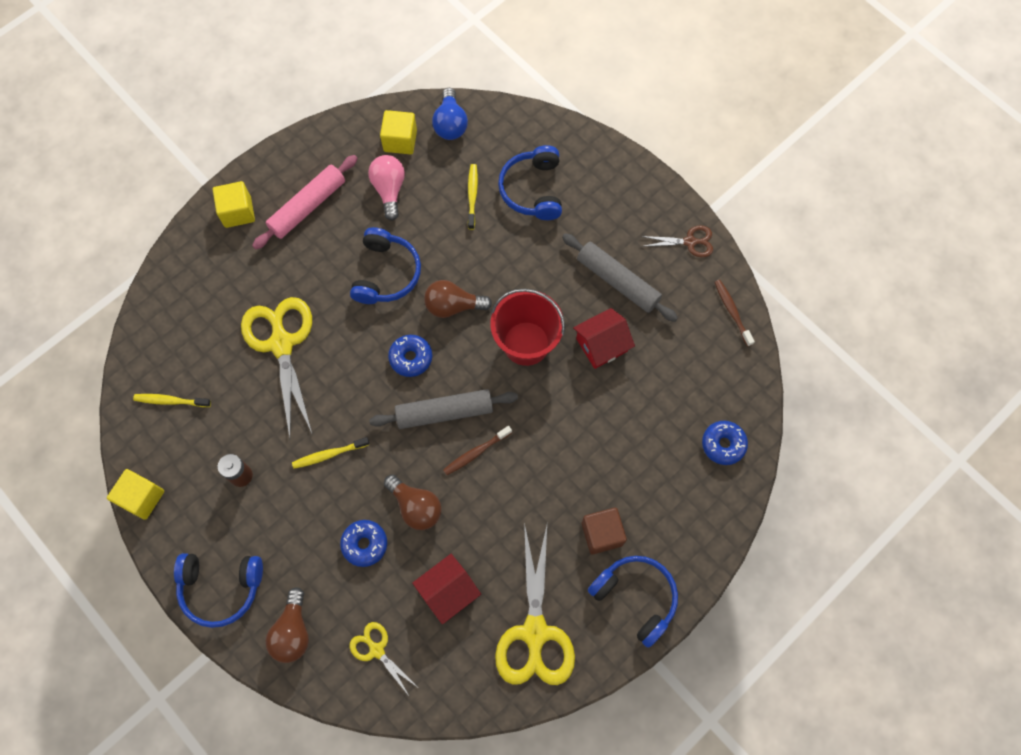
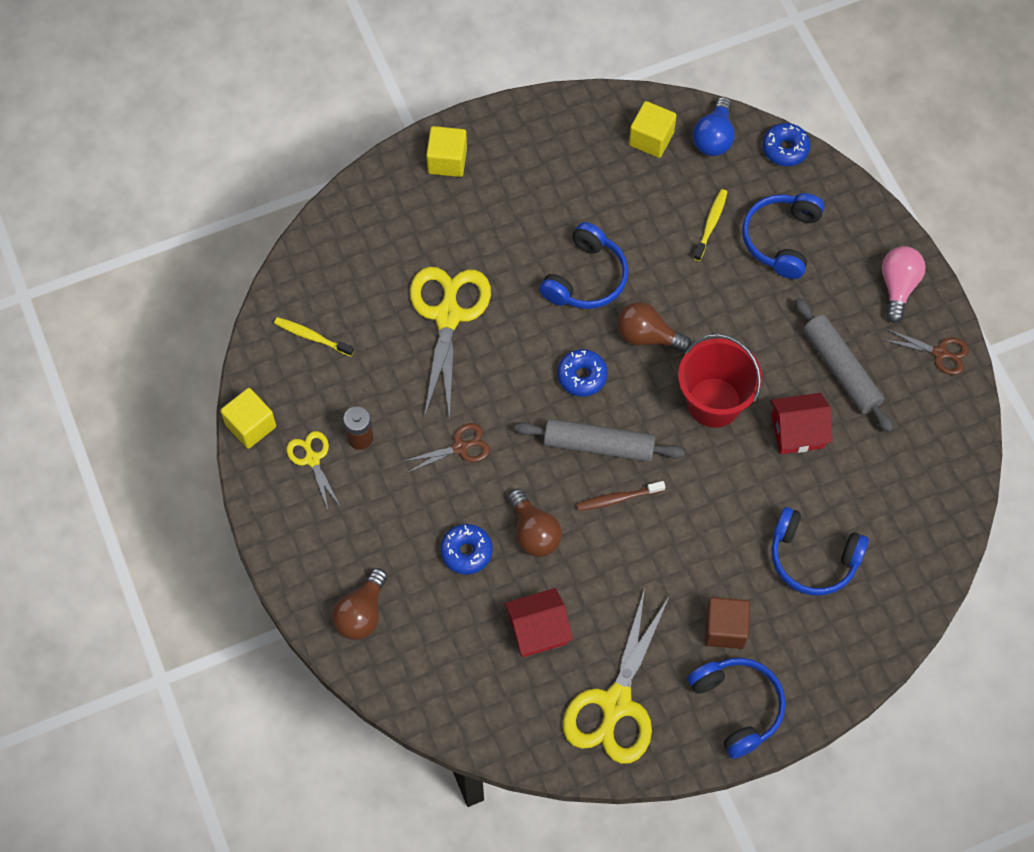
camera: 20 degrees right, 5 degrees down
(221, 587) = (303, 543): blue headphones -> blue headphones (813, 558)
(308, 207) = (525, 179): pink rolling pin -> none
(329, 454) = (460, 447): yellow toothbrush -> brown scissors
(377, 650) = (442, 662): yellow scissors -> yellow scissors (312, 459)
(389, 190) = (620, 189): pink light bulb -> pink light bulb (898, 287)
(723, 444) = (895, 582): blue donut -> blue donut (785, 149)
(732, 312) = (959, 444): brown toothbrush -> none

